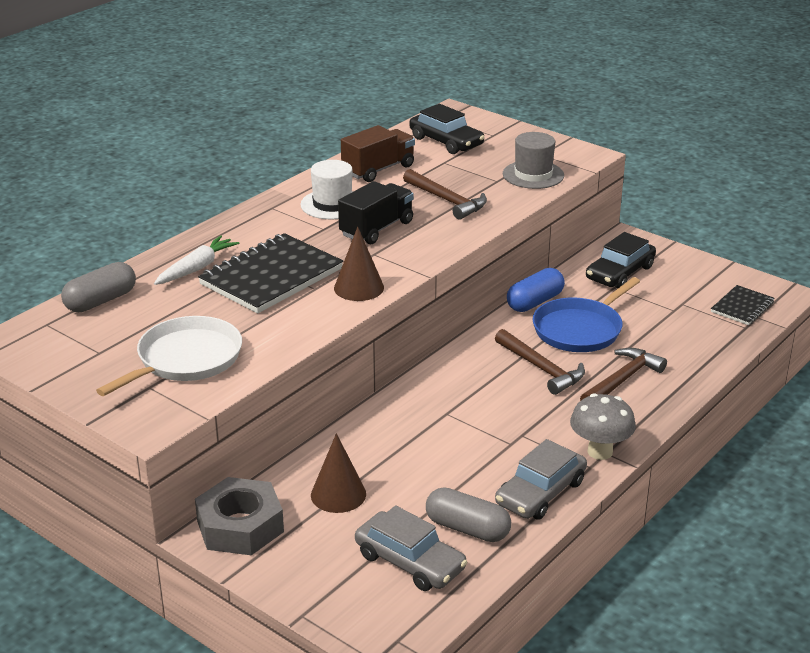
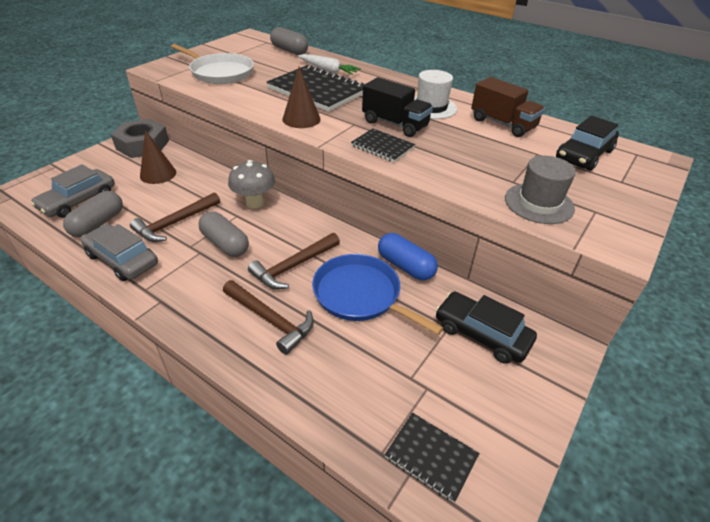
camera: 85 degrees right, 10 degrees up
(432, 239) = (382, 147): none -> black notebook
(446, 201) = (457, 154): brown hammer -> brown hammer (175, 223)
(505, 417) = (225, 244): none -> grey capsule
(600, 452) = (163, 296): grey mushroom -> grey mushroom (254, 203)

